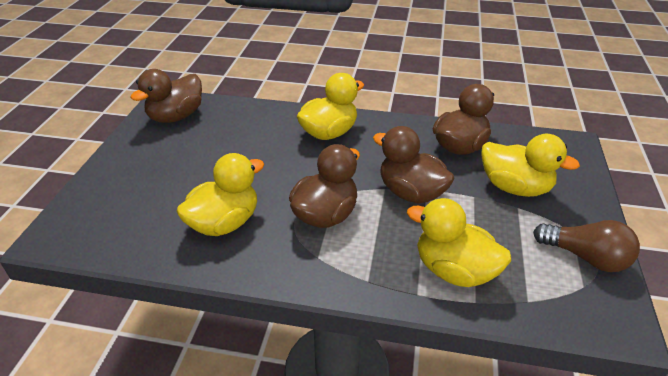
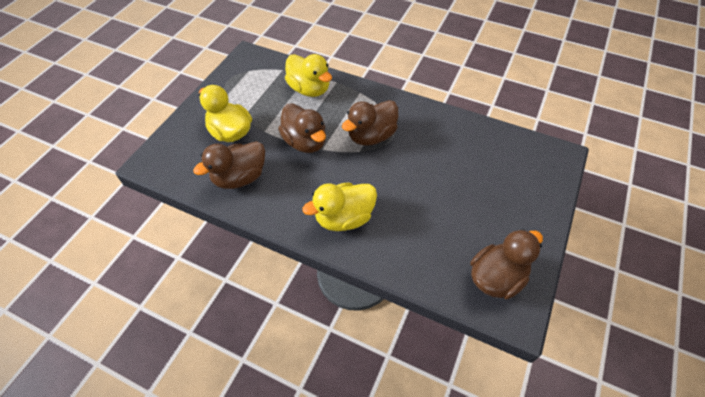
camera: 165 degrees left, 15 degrees up
(224, 223) = (441, 143): yellow duck -> none
(585, 257) = (232, 83): brown light bulb -> none

